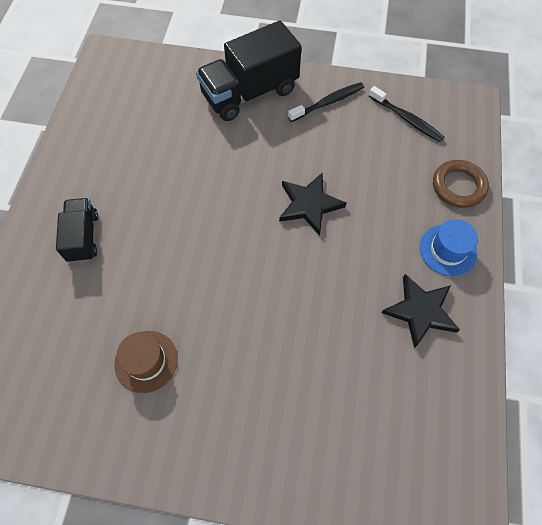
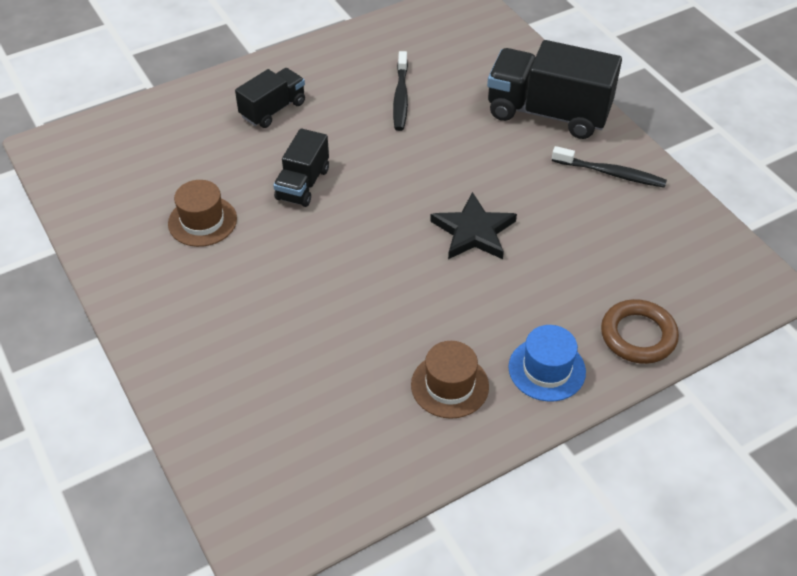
camera: 50 degrees right, 15 degrees down
(174, 270) = (303, 184): none -> black truck
(406, 119) = (671, 245): black toothbrush -> black toothbrush (401, 97)
(420, 311) = (449, 385): black star -> brown hat

